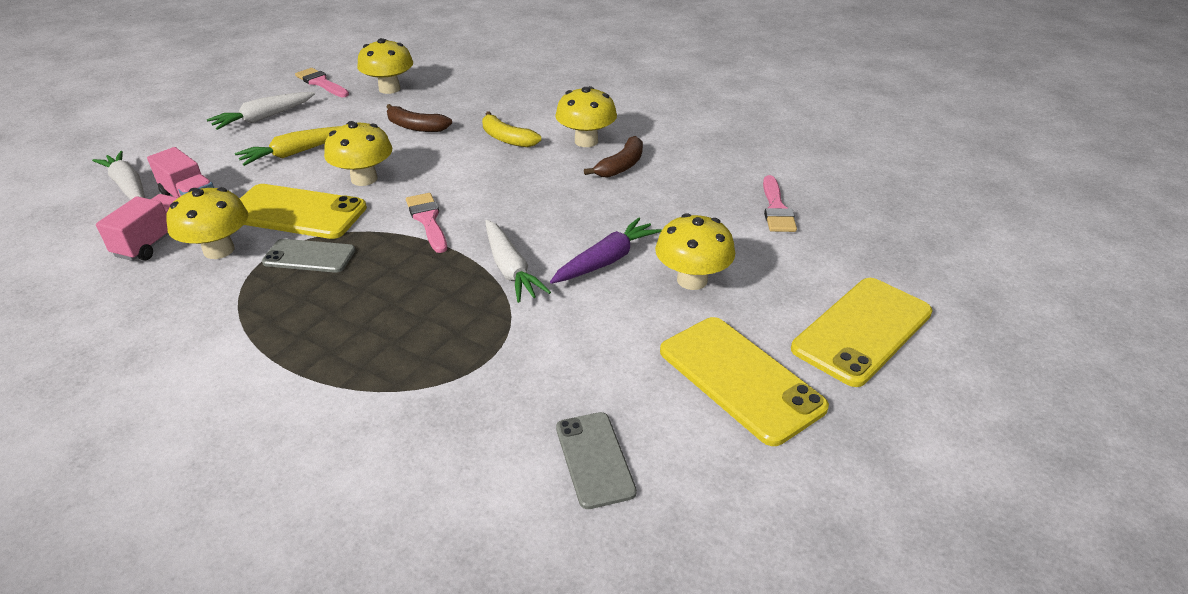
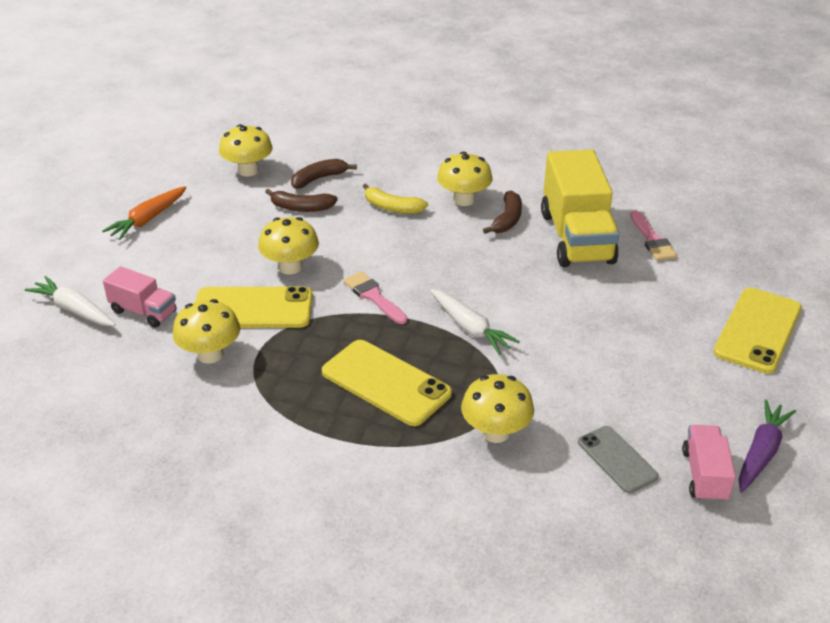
camera: 15 degrees left, 0 degrees up
(154, 242) = (144, 357): pink truck -> pink truck (704, 475)
(264, 118) = (148, 219): white carrot -> orange carrot
(296, 153) = (207, 251): yellow carrot -> none
(309, 256) = (294, 346): grey phone -> none
(321, 83) = (175, 173): pink brush -> none
(452, 104) = (319, 179): none -> brown banana
(606, 260) = (542, 307): purple carrot -> purple carrot (761, 452)
(688, 194) = (576, 238): none -> yellow truck
(692, 280) = (616, 312): yellow mushroom -> yellow mushroom (495, 432)
(740, 379) = (689, 383): yellow phone -> yellow phone (386, 383)

